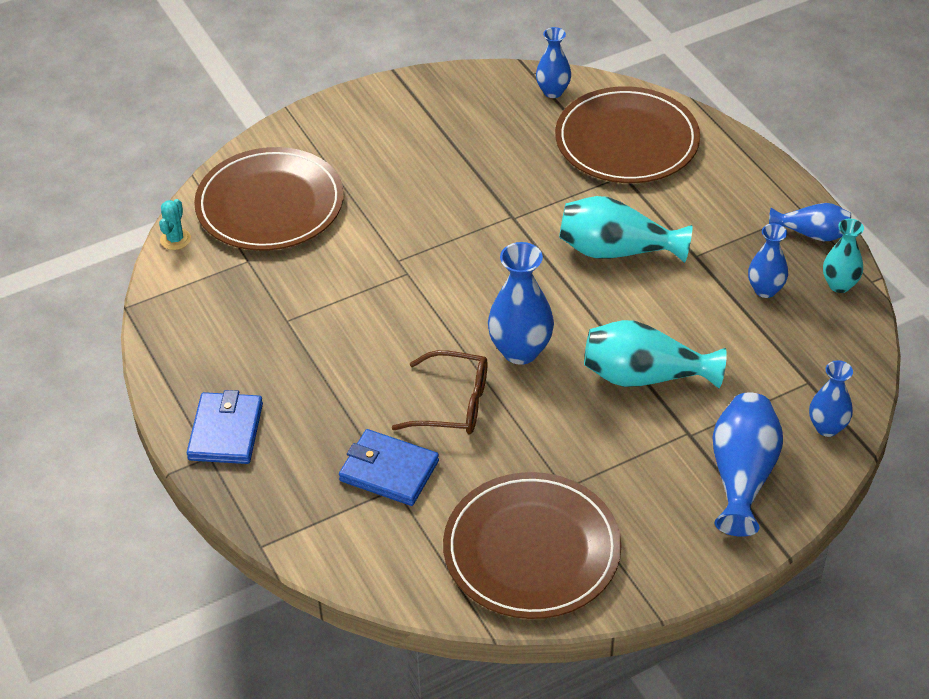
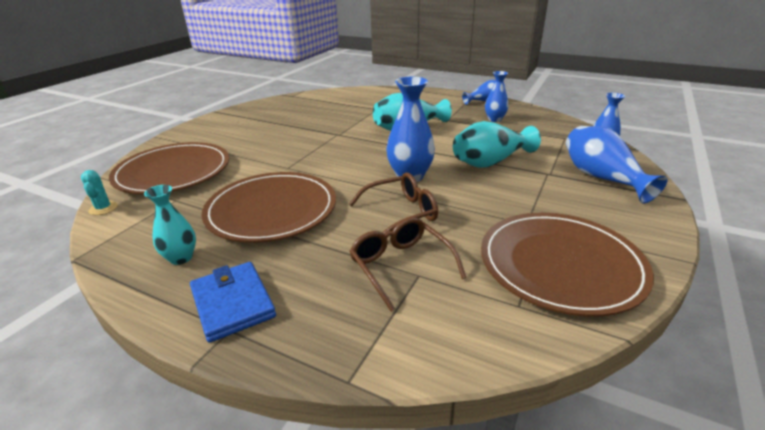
camera: 35 degrees left, 15 degrees down
(389, 471) = (401, 267): blue wallet -> brown glasses
(553, 91) = (309, 97): blue vase -> none
(627, 141) = (364, 100): brown plate -> brown plate (271, 210)
(839, 285) = (521, 109): turquoise vase -> turquoise vase (181, 258)

